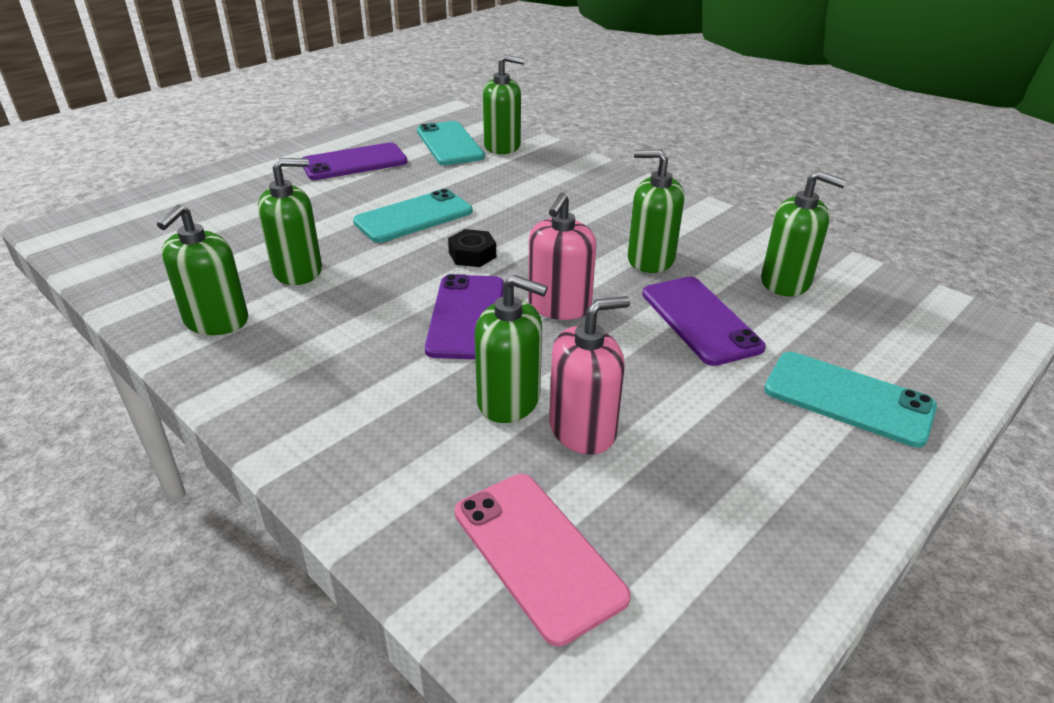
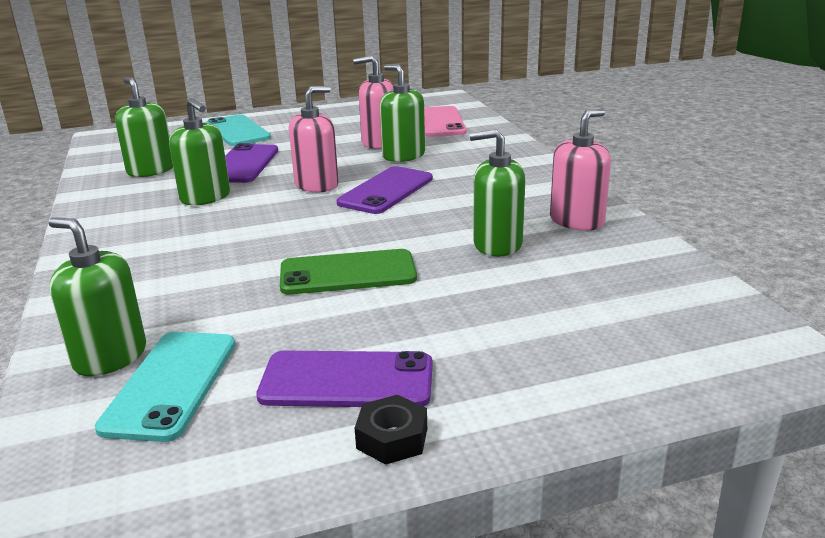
camera: 150 degrees left, 10 degrees down
(216, 321) = (577, 221): green soap dispenser -> pink soap dispenser
(414, 217) = (348, 273): turquoise phone -> green phone
(472, 255) = (334, 227): black nut -> black nut (392, 438)

